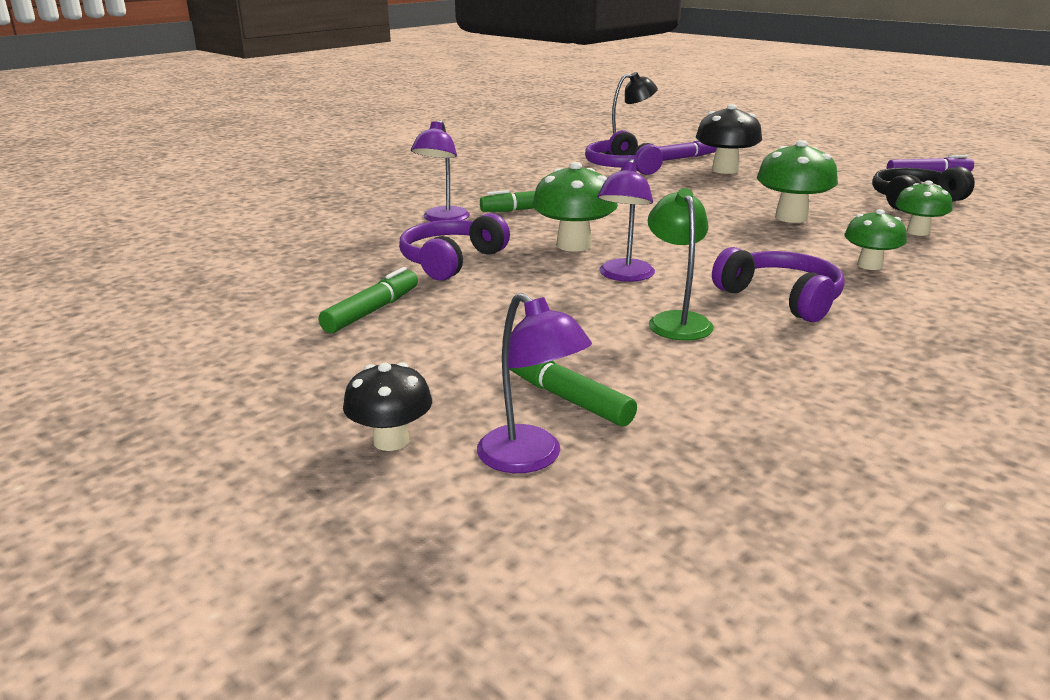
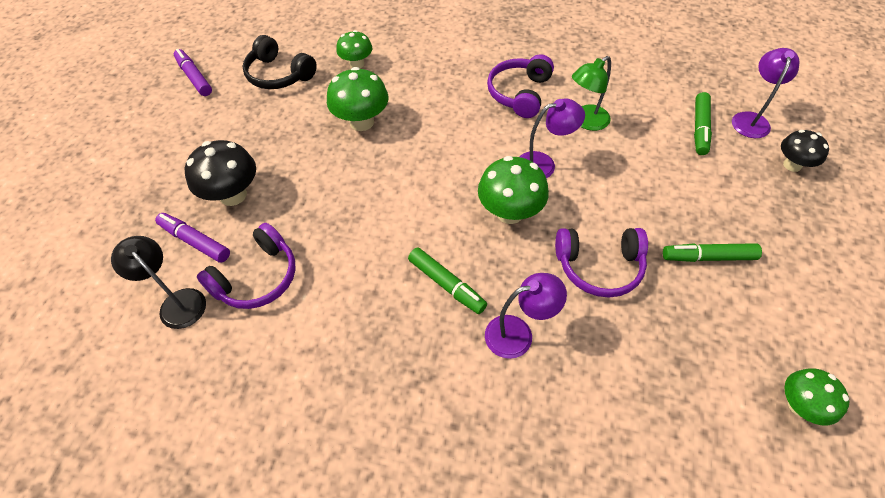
camera: 120 degrees left, 30 degrees up
(870, 265) = (438, 72): green mushroom -> green mushroom (799, 405)

